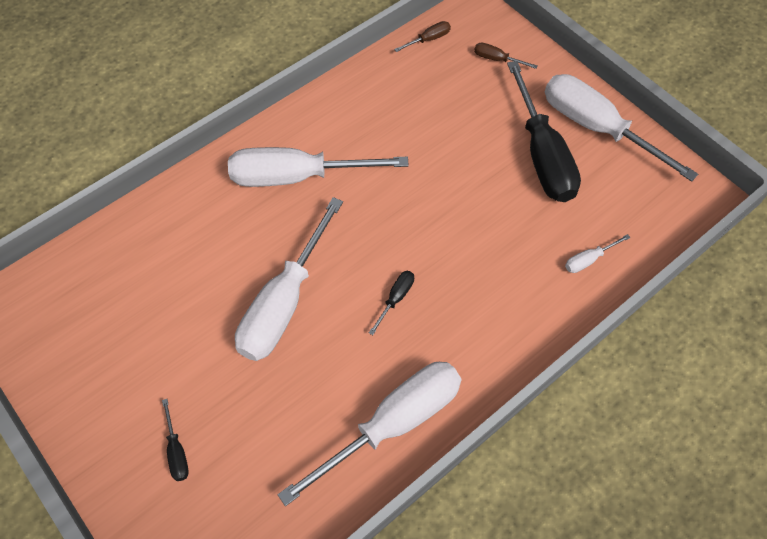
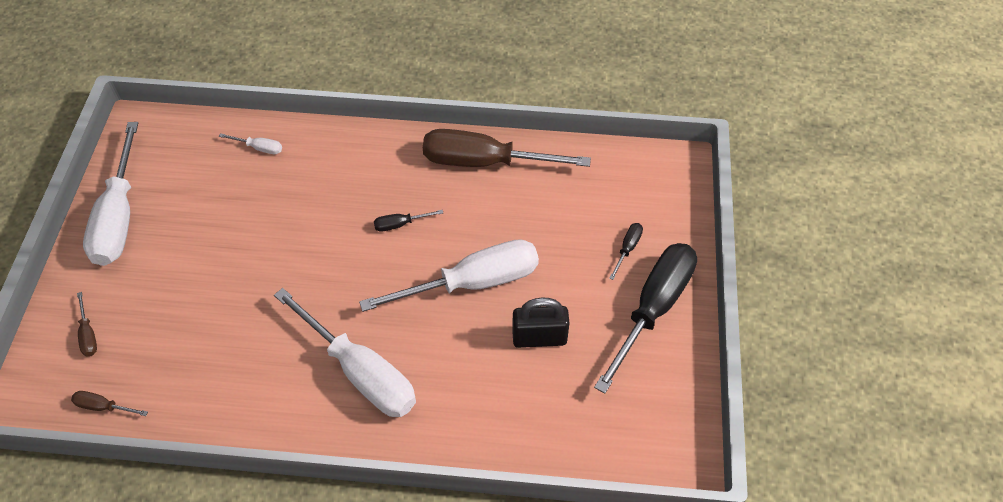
camera: 135 degrees left, 5 degrees down
(188, 305) = (539, 338): none -> black padlock
(393, 423) = (485, 162): white screwdriver -> brown screwdriver
(542, 155) = (181, 231): black screwdriver -> black screwdriver (653, 308)

